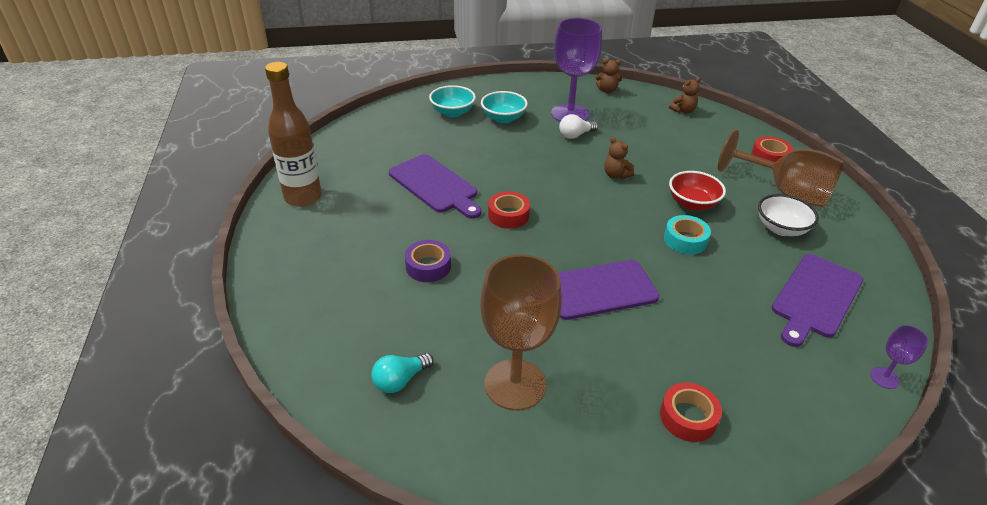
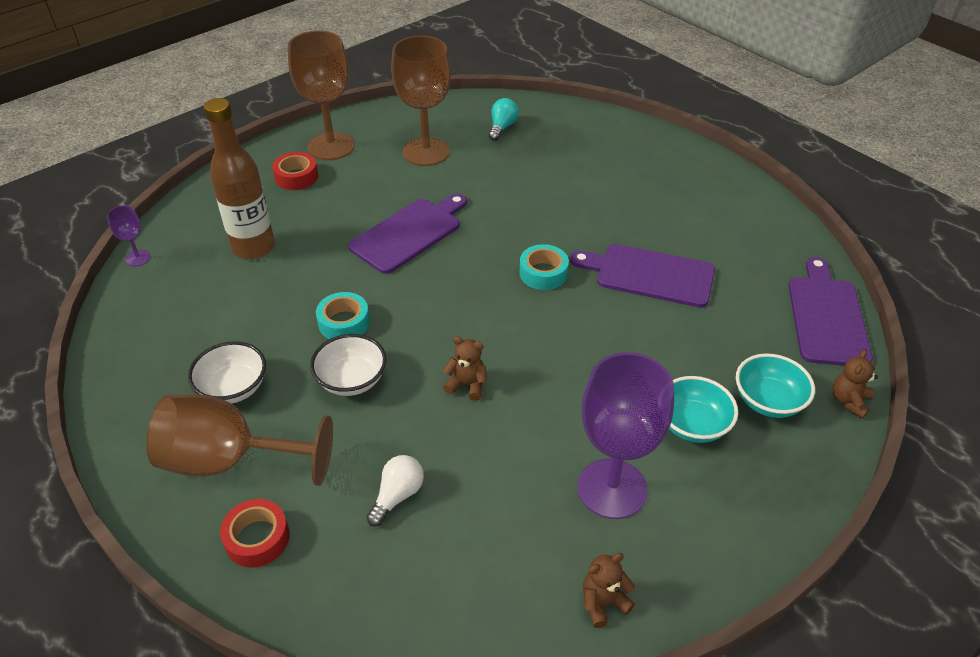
camera: 150 degrees right, 5 degrees up
(303, 197) = (747, 208): brown bottle -> brown bottle (253, 247)
(428, 266) = (564, 197): purple tape -> none
(508, 215) = (543, 273): red tape -> turquoise tape
(575, 135) = (568, 439): white light bulb -> white light bulb (397, 496)
(627, 453) = (331, 146): none -> brown goblet
(683, 111) = (436, 608): brown teddy bear -> brown teddy bear (849, 401)
(692, 203) = (351, 380): red bowl -> white bowl
(815, 298) = (194, 310): purple cutting board -> purple cutting board (826, 317)

